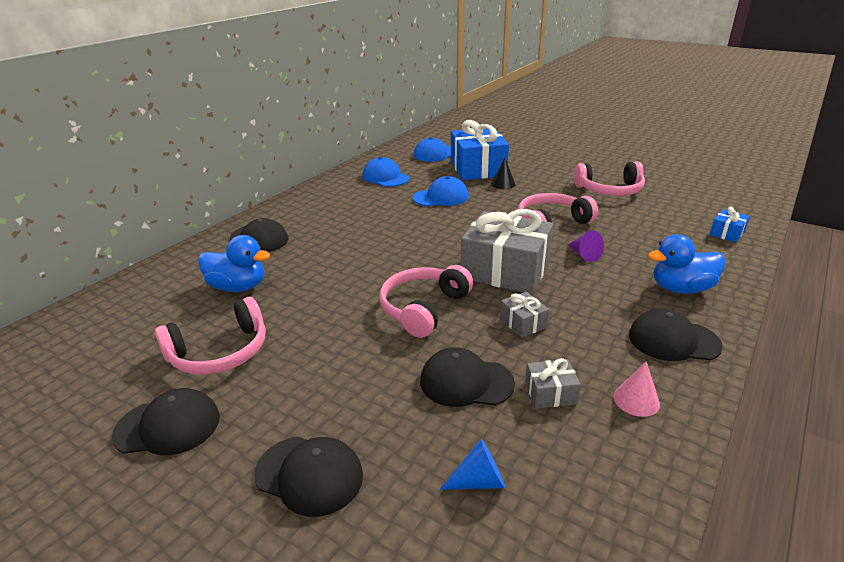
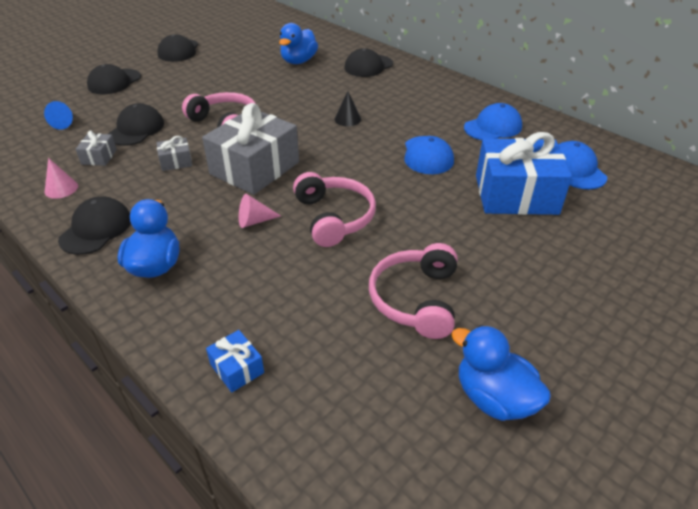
camera: 100 degrees right, 10 degrees up
(220, 352) = (229, 59): pink headphones -> none
(503, 184) = (458, 205): black cone -> black cone (347, 119)
(584, 255) = (254, 221): purple cone -> pink cone
(658, 169) = (494, 398): none -> blue duck

